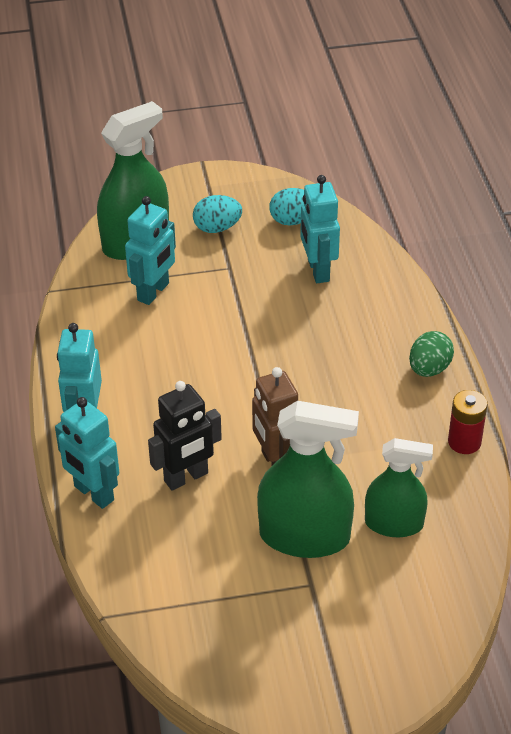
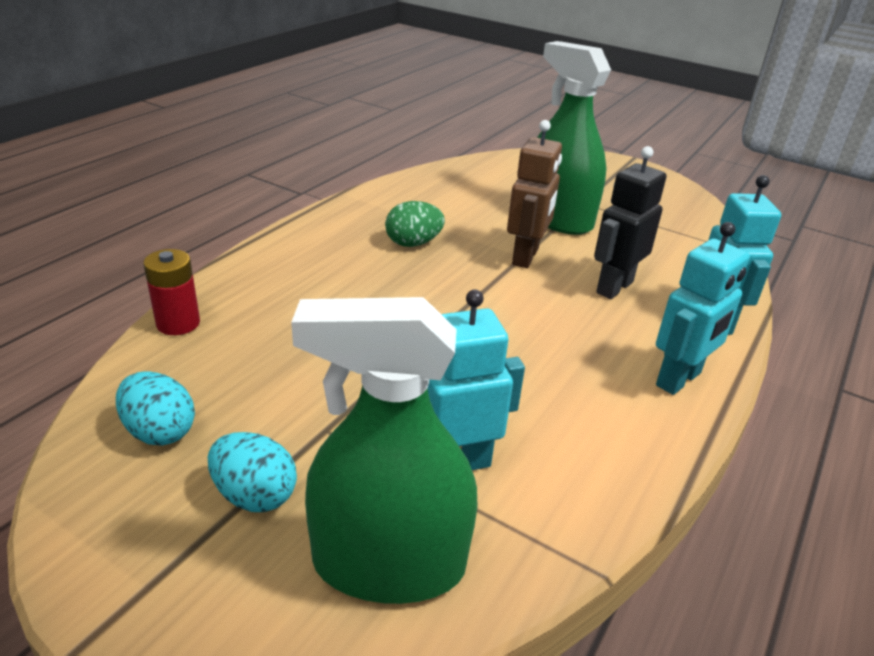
camera: 140 degrees left, 10 degrees down
(186, 477) = (614, 287): black robot -> black robot turned 60 degrees counterclockwise
(318, 270) = (246, 358): turquoise robot -> none
(394, 523) = (486, 195): green spray bottle -> none
(429, 369) = (312, 238): green egg -> green egg (413, 243)
(464, 442) = (370, 198): red battery -> red battery (178, 323)

